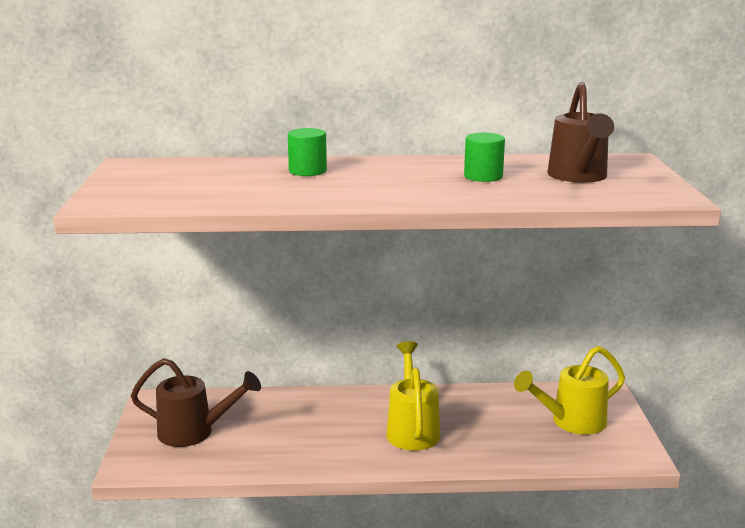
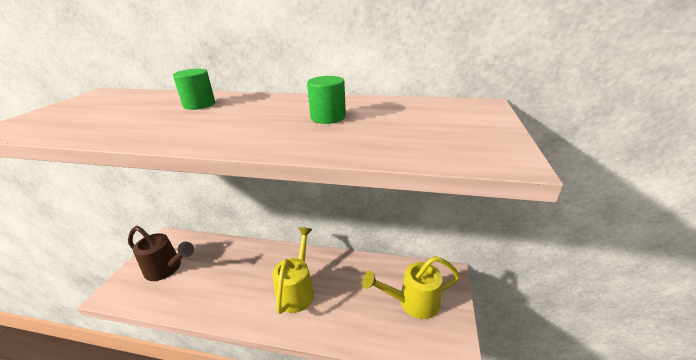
camera: 15 degrees right, 10 degrees up
(578, 177) = (416, 123): brown watering can -> none

